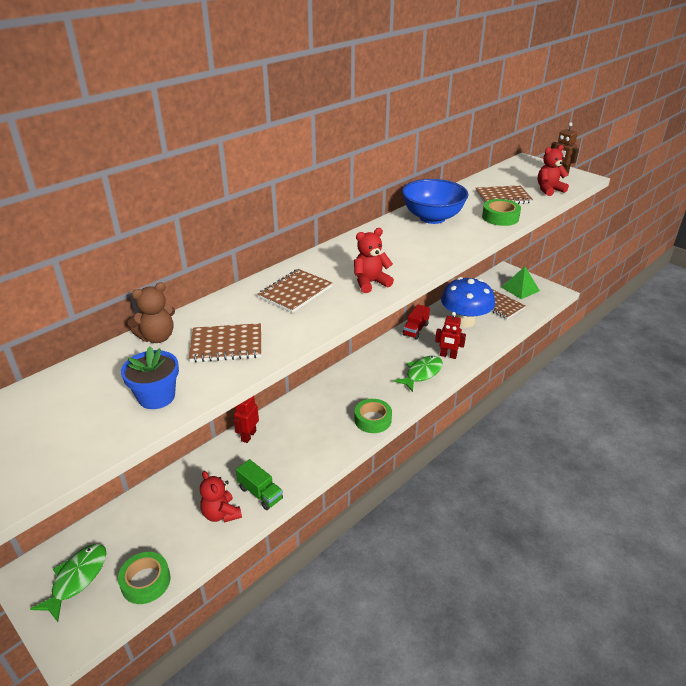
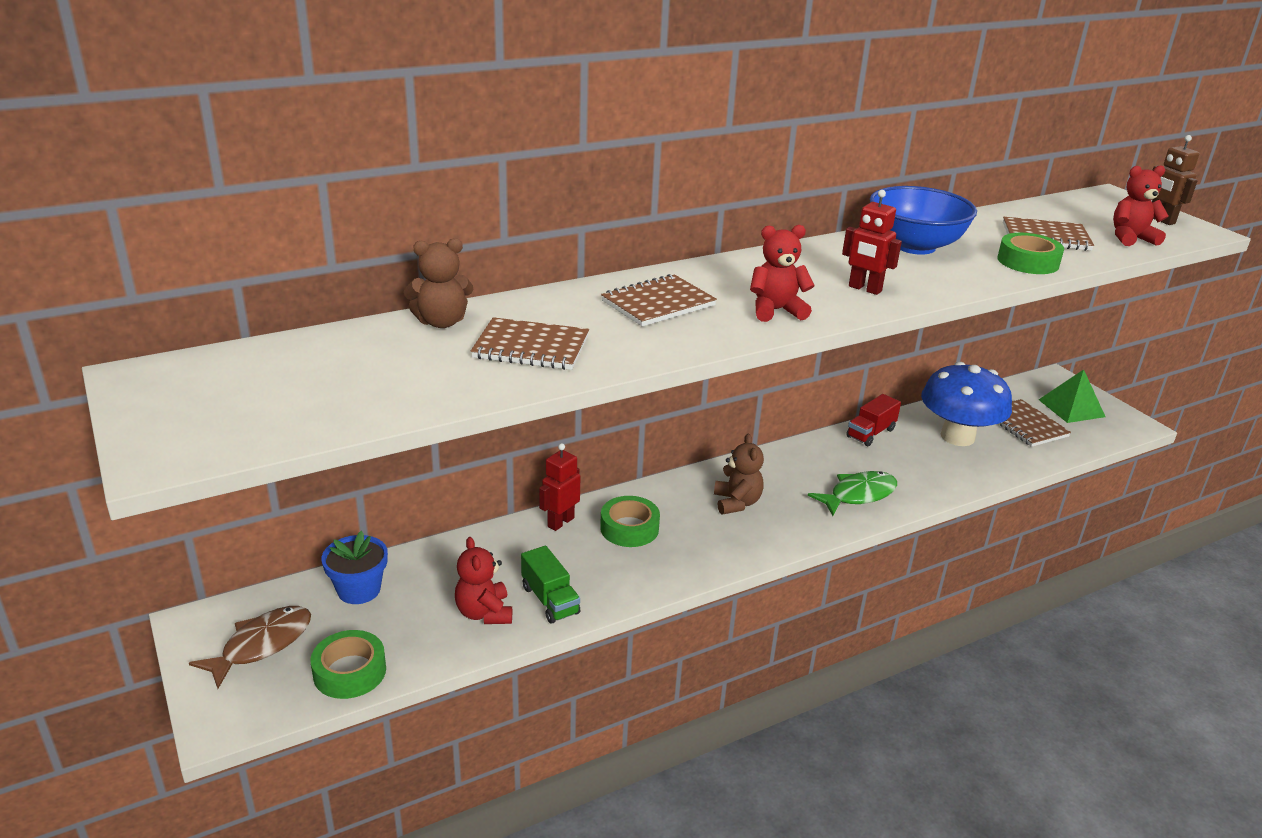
camera: 15 degrees right, 5 degrees down
(77, 579) = (262, 645): green fish -> brown fish
(156, 397) = (409, 388): blue flower pot -> blue flower pot (359, 590)
(353, 396) = (736, 503): none -> brown teddy bear
(372, 420) = (756, 541): green tape -> green tape (629, 528)
(448, 356) = (911, 479): red robot -> red robot (864, 289)

